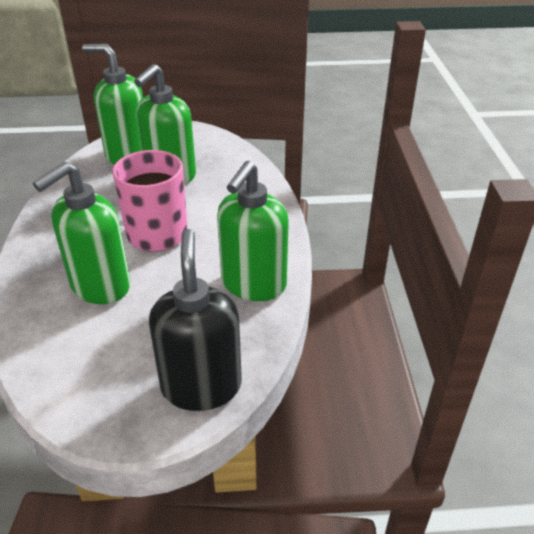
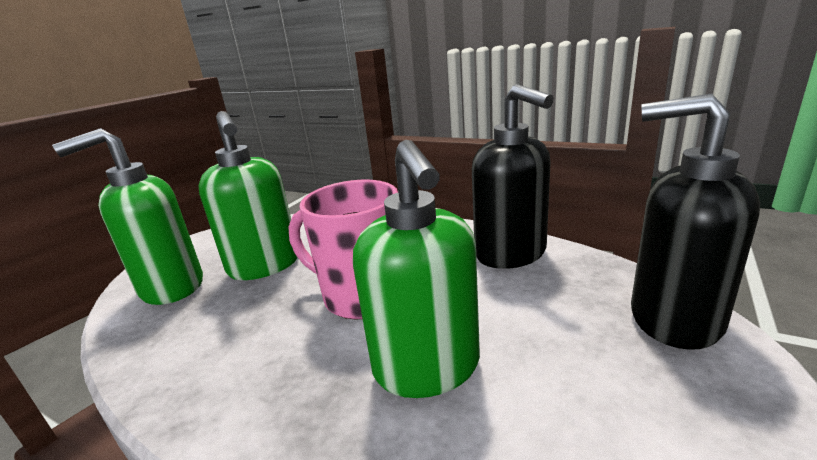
camera: 55 degrees left, 15 degrees down
(253, 284) = (511, 254): green soap dispenser -> black soap dispenser

